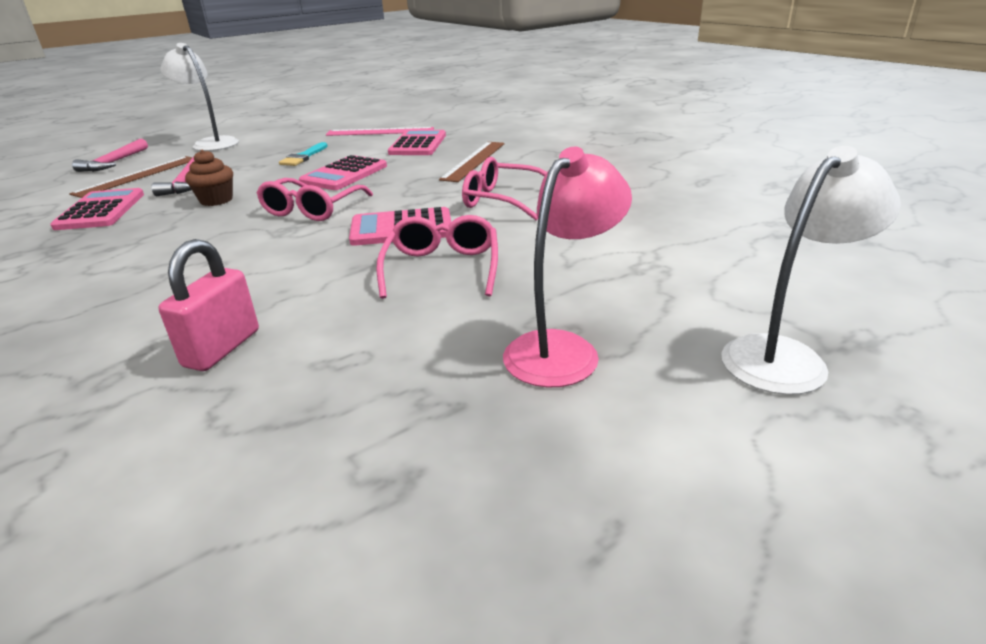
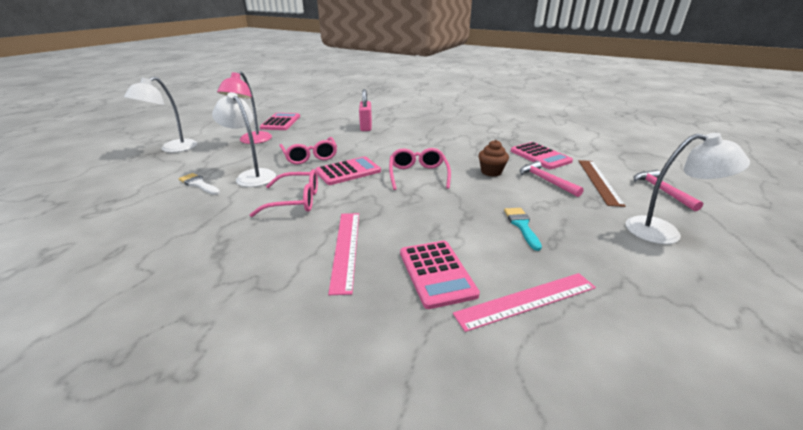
camera: 155 degrees right, 0 degrees up
(344, 174) = (446, 208): pink calculator -> pink calculator (281, 122)
(474, 161) = (346, 249): brown ruler -> pink ruler
(561, 244) = (252, 175): none -> white lamp
(650, 241) = (198, 184): none -> white brush

